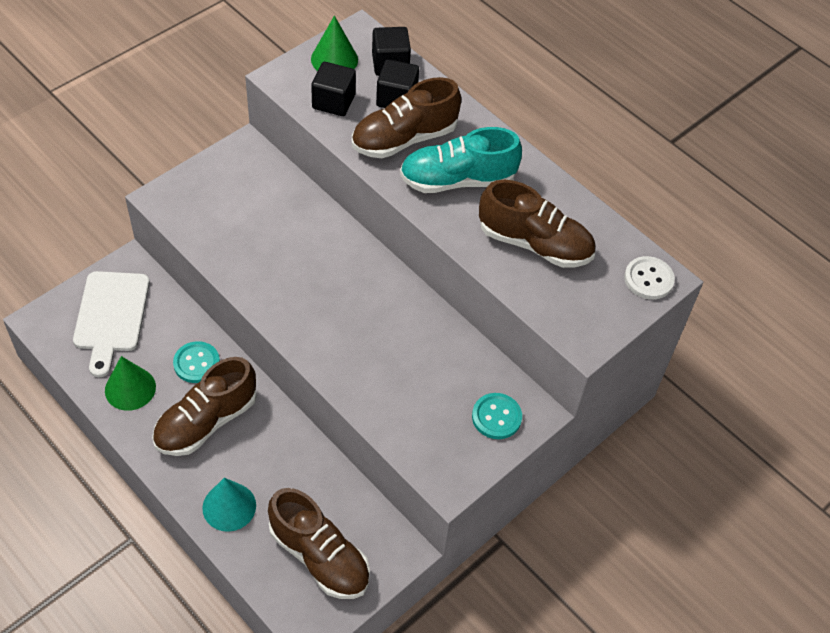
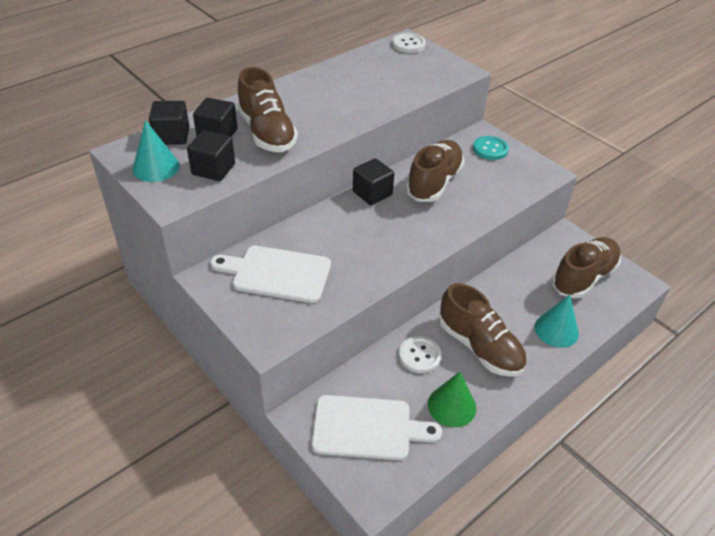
camera: 85 degrees left, 10 degrees down
(196, 363) = (419, 356): turquoise button -> white button
(250, 199) = (277, 274): none -> white cutting board
(334, 59) = (156, 167): green cone -> turquoise cone
(386, 280) = (372, 193): none -> black cube
(457, 180) = (316, 110): turquoise shoe -> none
(534, 244) = (380, 82): brown shoe -> brown shoe (434, 182)

